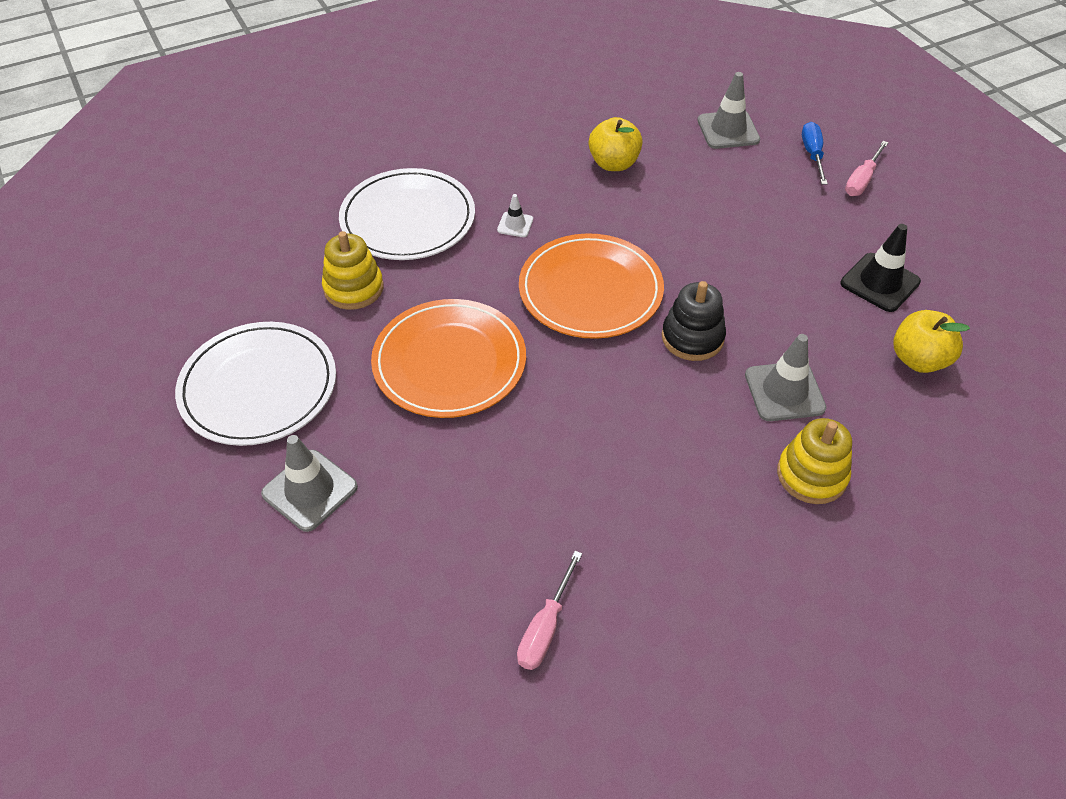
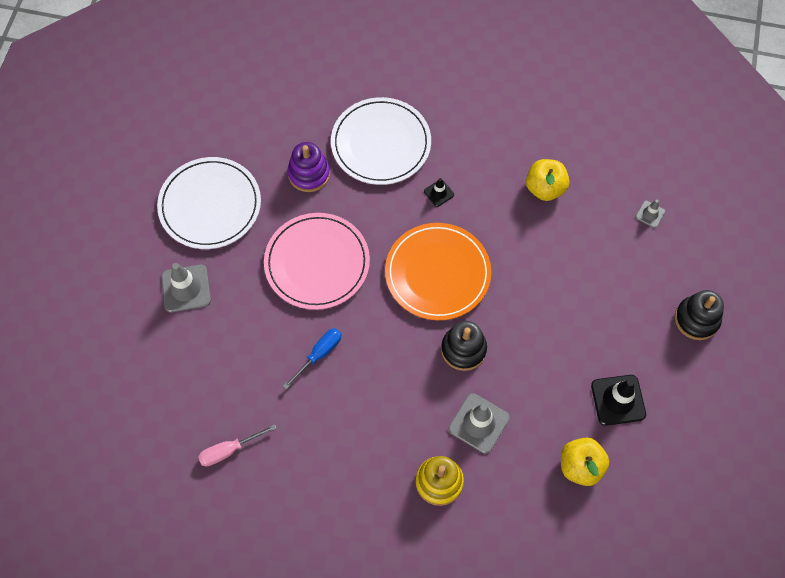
camera: 40 degrees right, 15 degrees up
(353, 288) = (309, 174): yellow stacking toy -> purple stacking toy
(449, 362) = (317, 263): orange plate -> pink plate
(515, 225) = (439, 193): white traffic cone -> black traffic cone
(728, 130) = (650, 214): grey traffic cone -> grey traffic cone, size x0.54
(812, 154) = (686, 275): blue screwdriver -> blue screwdriver (319, 354)
(862, 180) = (696, 319): pink screwdriver -> black stacking toy

